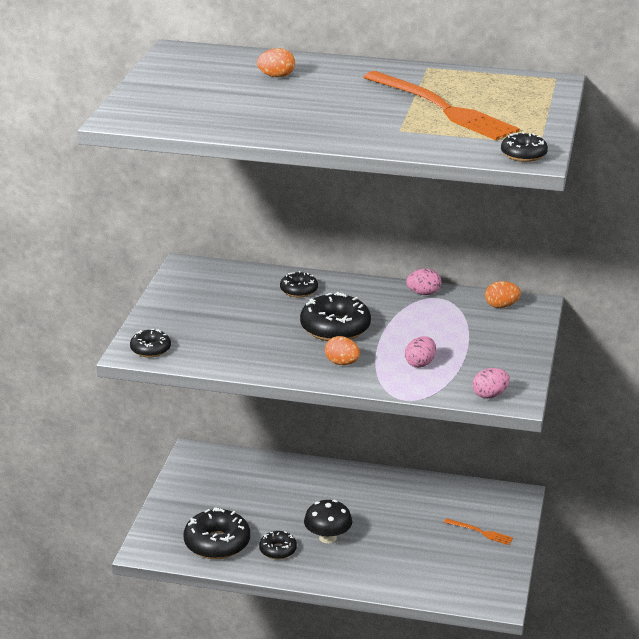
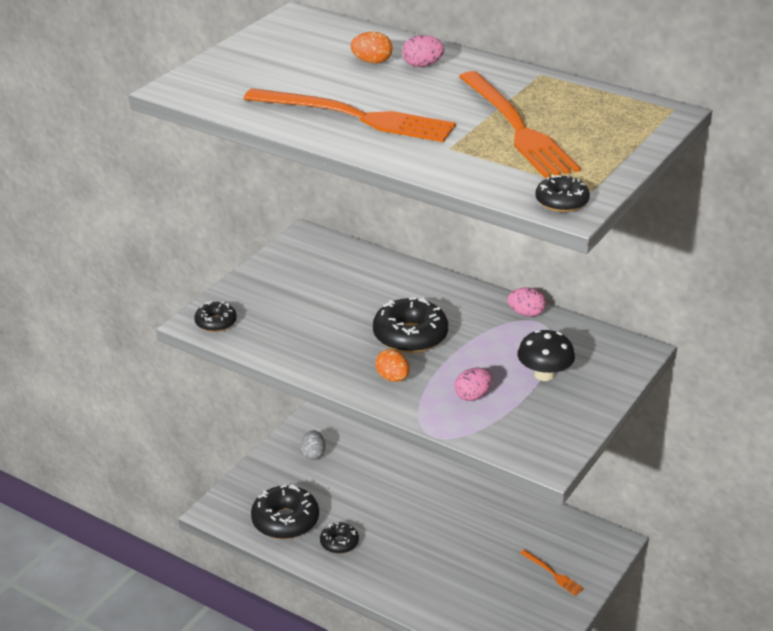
camera: 20 degrees right, 5 degrees up
(211, 483) = (313, 454): none -> grey egg
(299, 290) = (400, 285): black donut -> none
(300, 119) = (355, 117): none -> orange fork
(327, 537) = (395, 541): black mushroom -> black mushroom (544, 374)
(490, 395) = (524, 450): pink egg -> pink egg (422, 65)
(501, 306) = (600, 345): orange egg -> none

